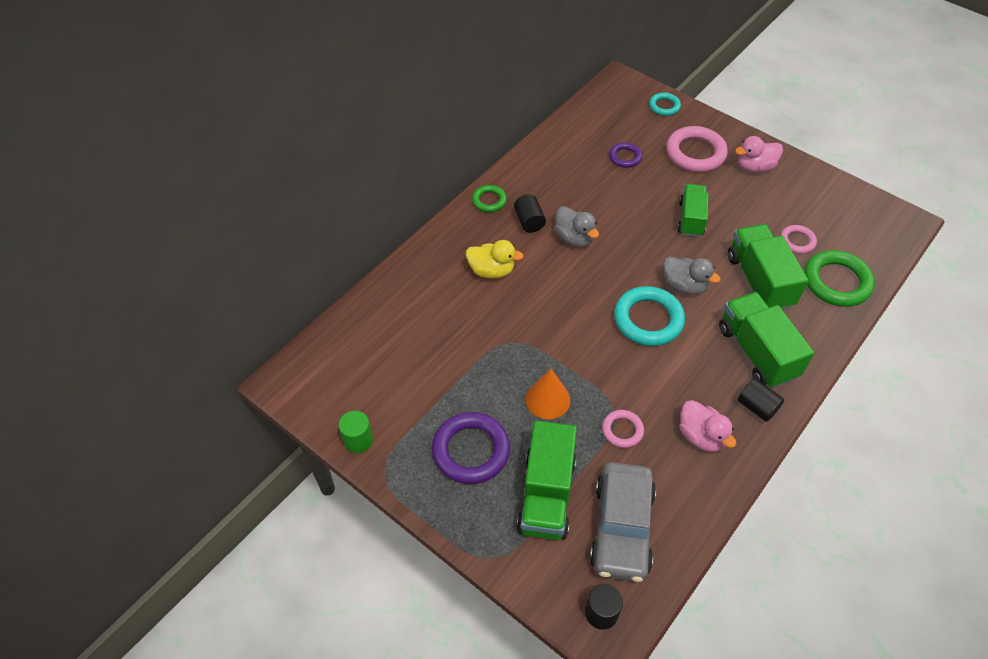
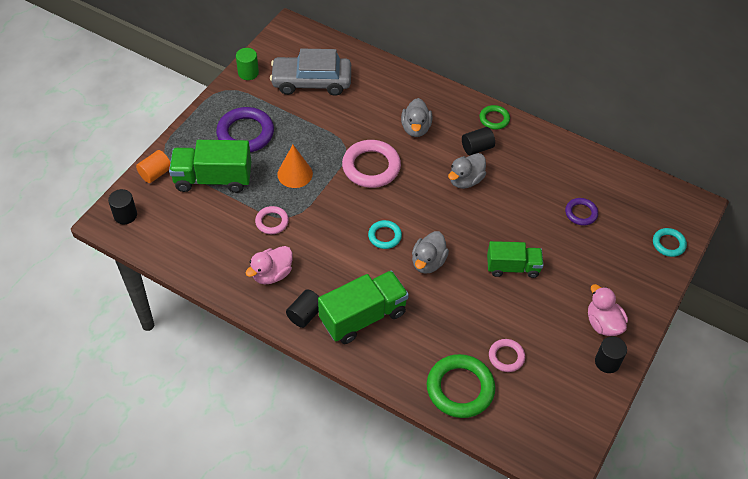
camera: 80 degrees right, 0 degrees up
(491, 271) = (416, 128): yellow duck -> grey duck
(528, 570) = (155, 173): none -> orange cylinder
(622, 528) = (189, 224): grey car -> grey car (311, 82)
(648, 319) = (384, 236): turquoise ring -> turquoise ring, size x0.55
(695, 153) = (606, 271): pink ring -> pink ring (371, 167)
(759, 281) = (447, 322): green truck -> none
(796, 172) = (607, 362): none -> black cylinder

